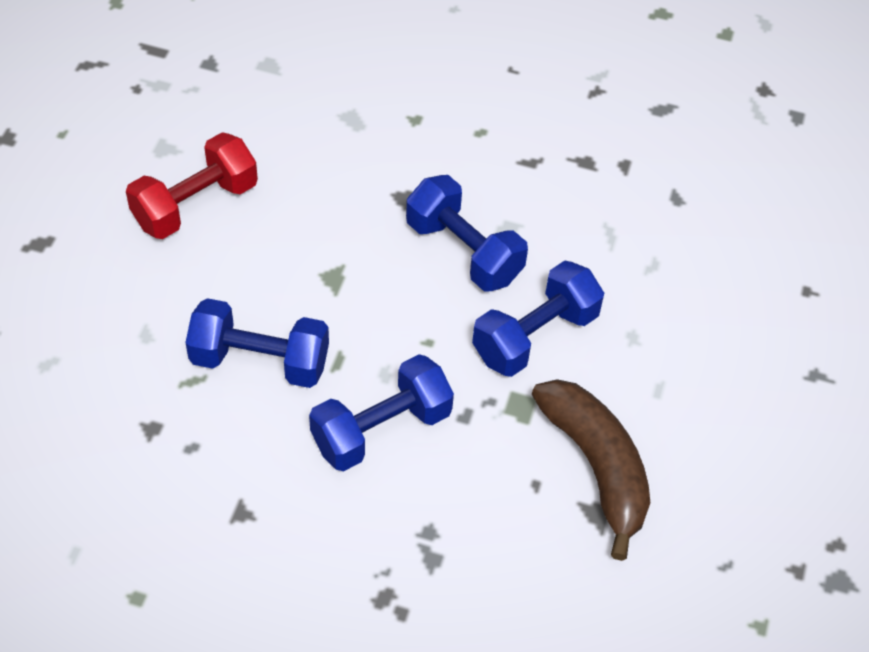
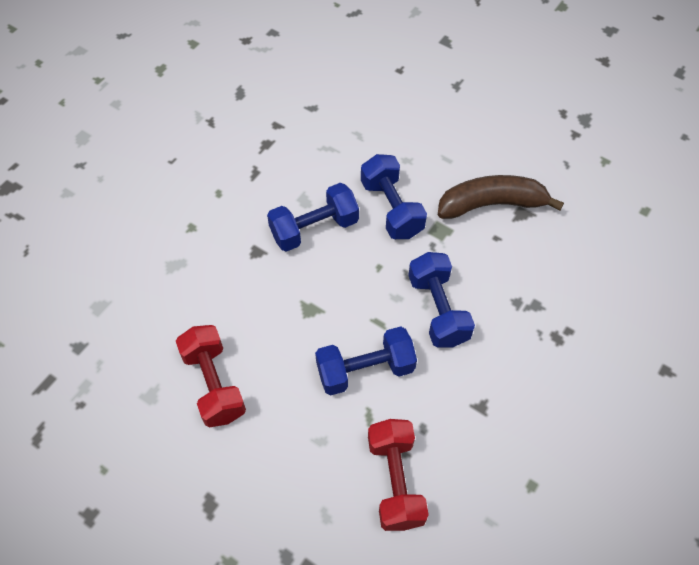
camera: 70 degrees left, 5 degrees up
(108, 429) = (395, 481): none -> red dumbbell
(260, 361) = (365, 370): blue dumbbell -> blue dumbbell turned 45 degrees clockwise

